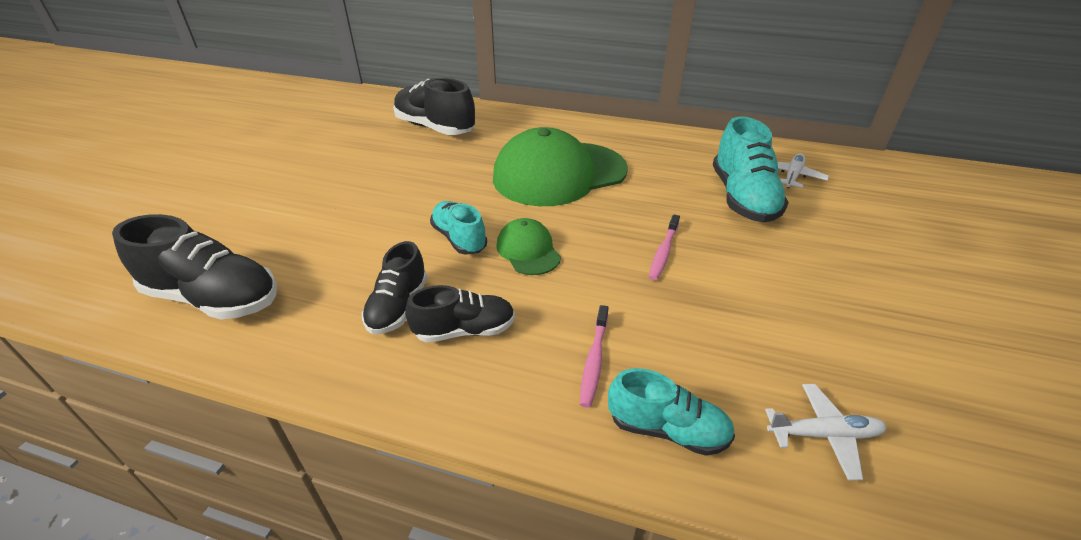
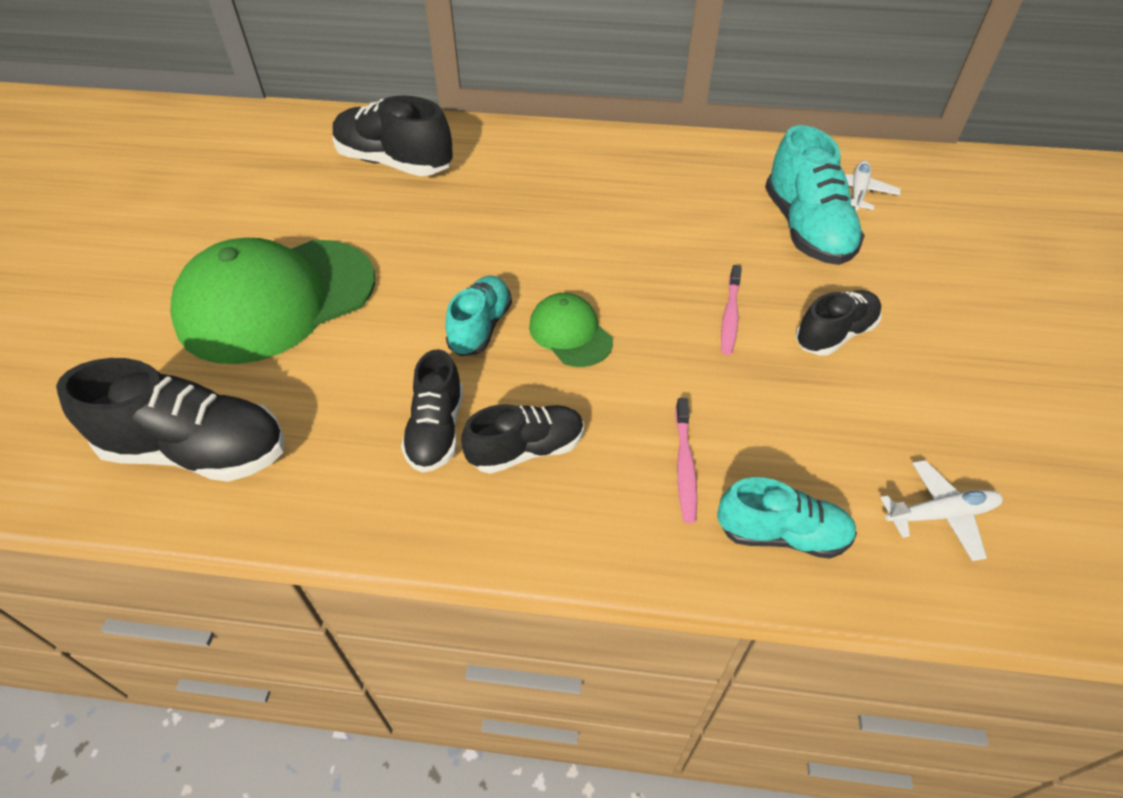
camera: 10 degrees left, 10 degrees up
(459, 238) = (480, 327): turquoise shoe -> turquoise shoe turned 60 degrees clockwise
(559, 174) = (578, 218): green cap -> green cap (277, 300)
(751, 276) = (834, 335): none -> black shoe

